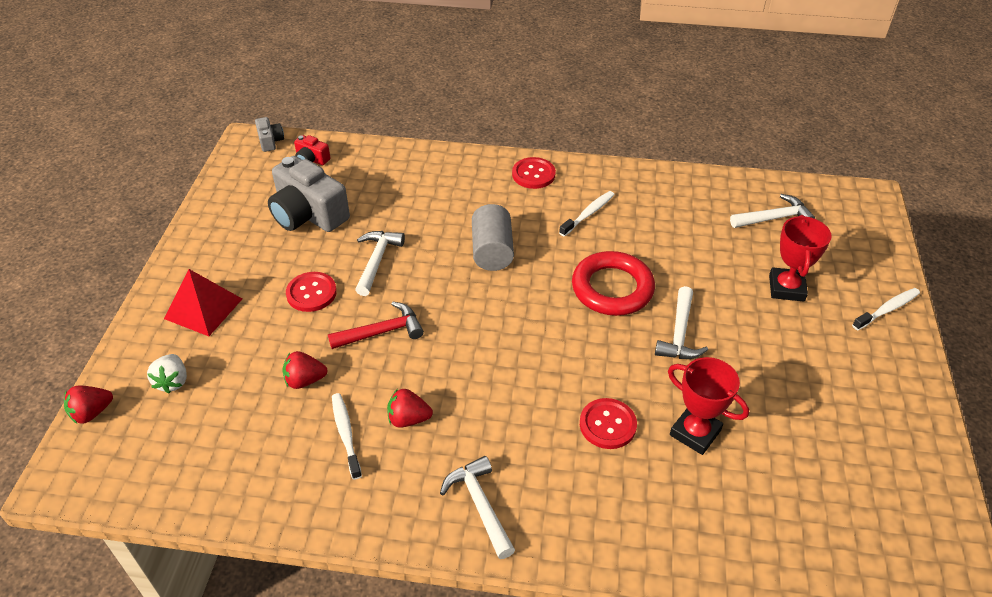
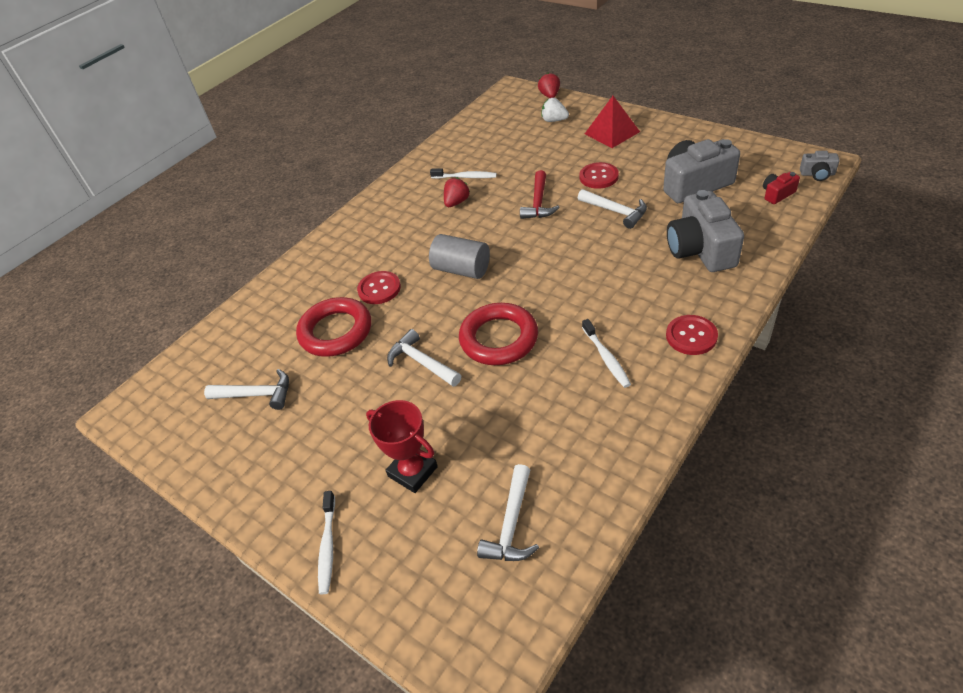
camera: 125 degrees right, 0 degrees up
(305, 380) = (519, 166): red strawberry -> none
(417, 190) = (701, 249): none -> grey camera
(480, 505) = (376, 218): white hammer -> white hammer (257, 394)
(492, 251) = (590, 277): grey cylinder -> grey cylinder (461, 269)
(695, 432) = (336, 331): red trophy -> red ring

